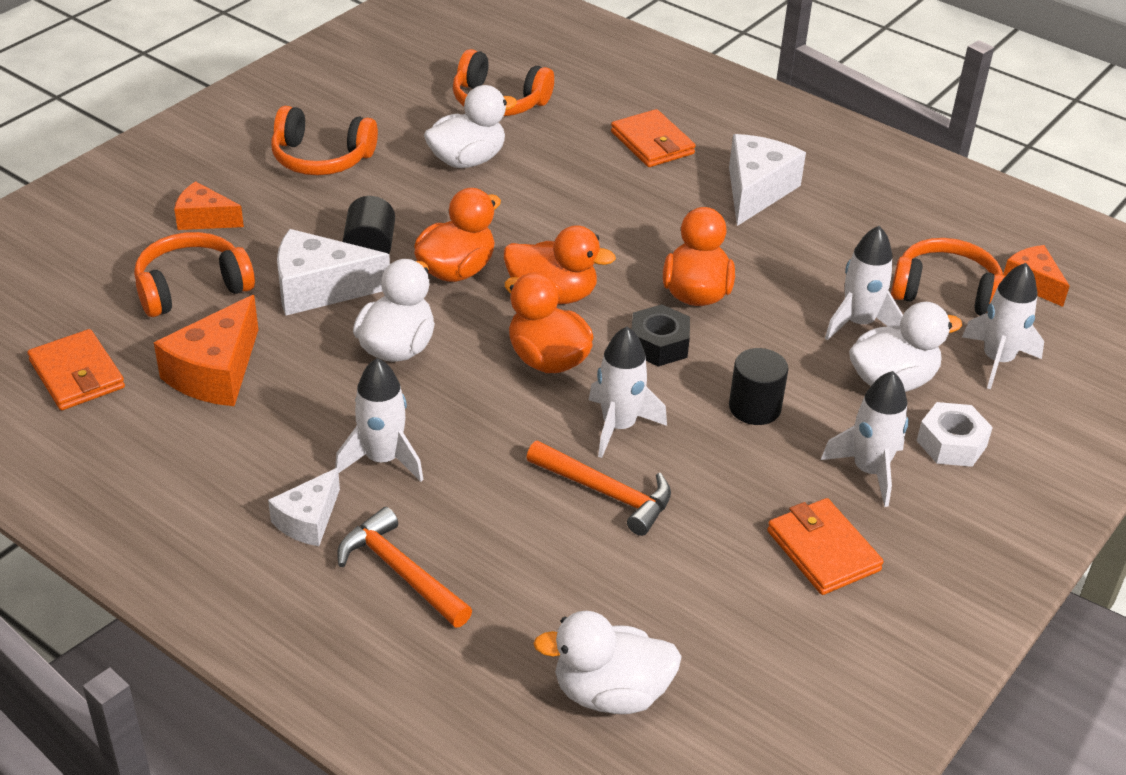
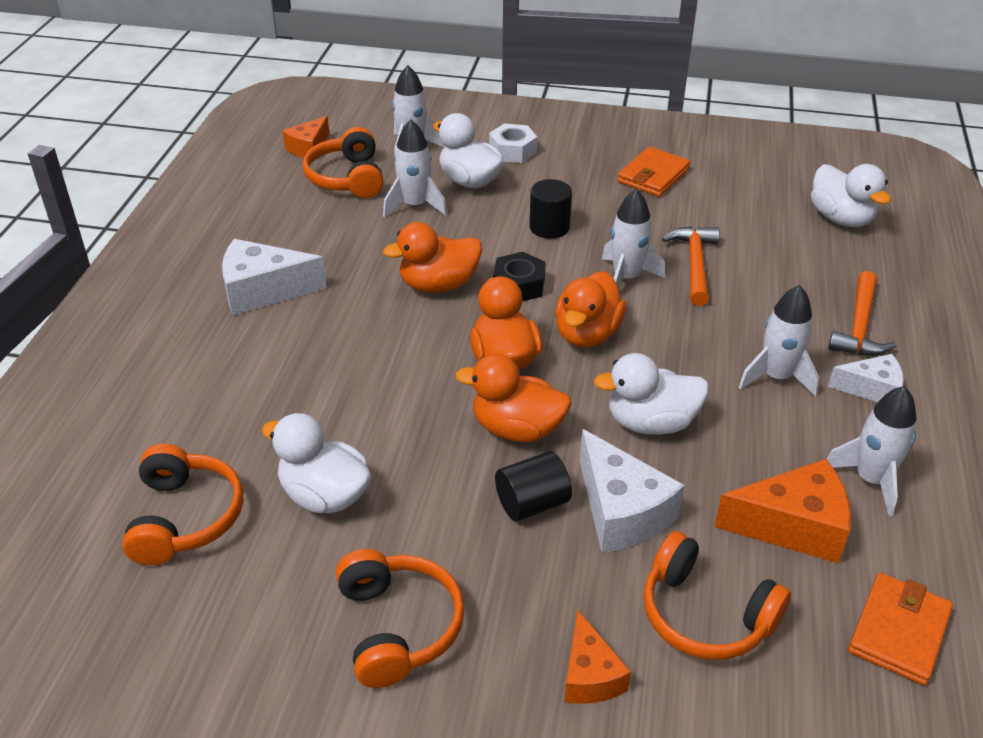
camera: 115 degrees left, 0 degrees up
(652, 143) = (214, 373): orange wallet -> none
(869, 471) = (567, 173): white rocket -> white rocket (871, 480)

